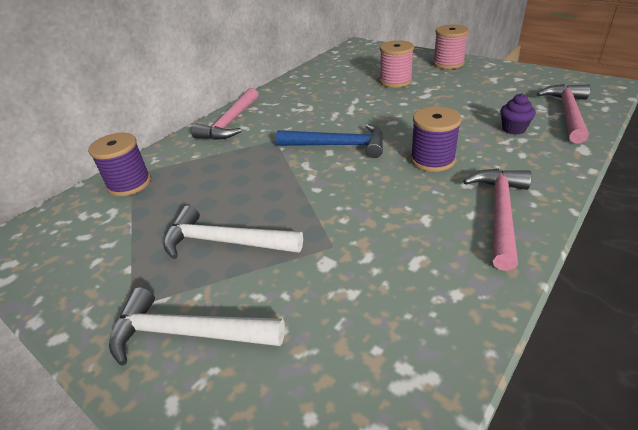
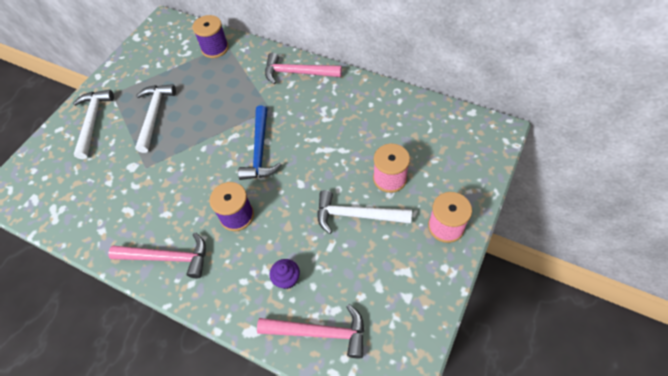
camera: 80 degrees right, 20 degrees up
(436, 95) = (356, 215): none -> white hammer

